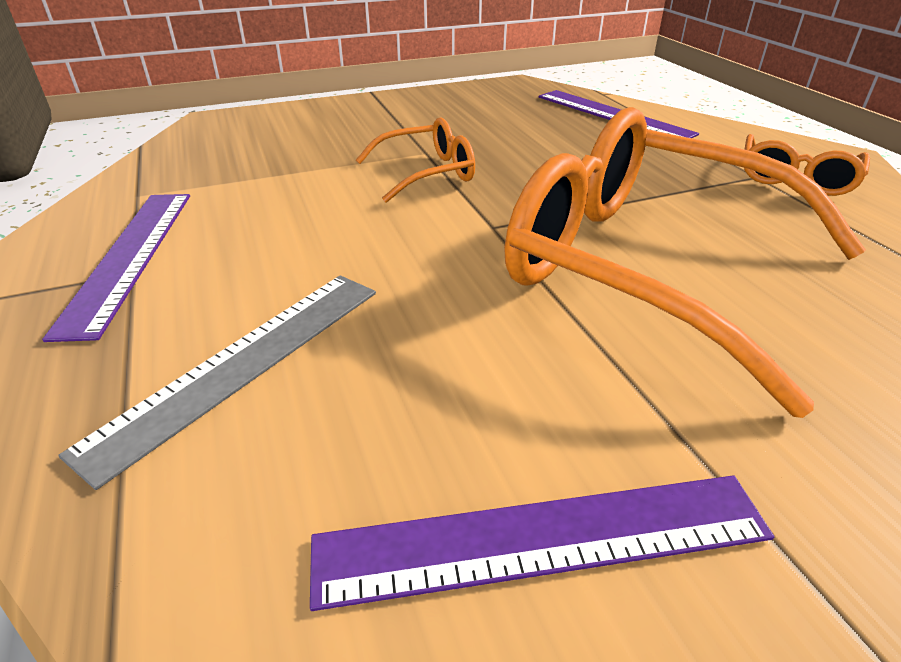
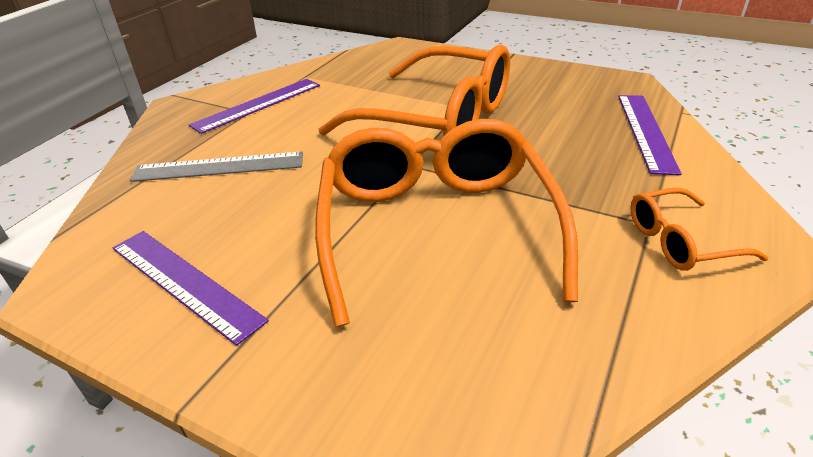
camera: 50 degrees right, 0 degrees up
(427, 173) = (438, 119): orange glasses -> orange glasses, size x2.19

